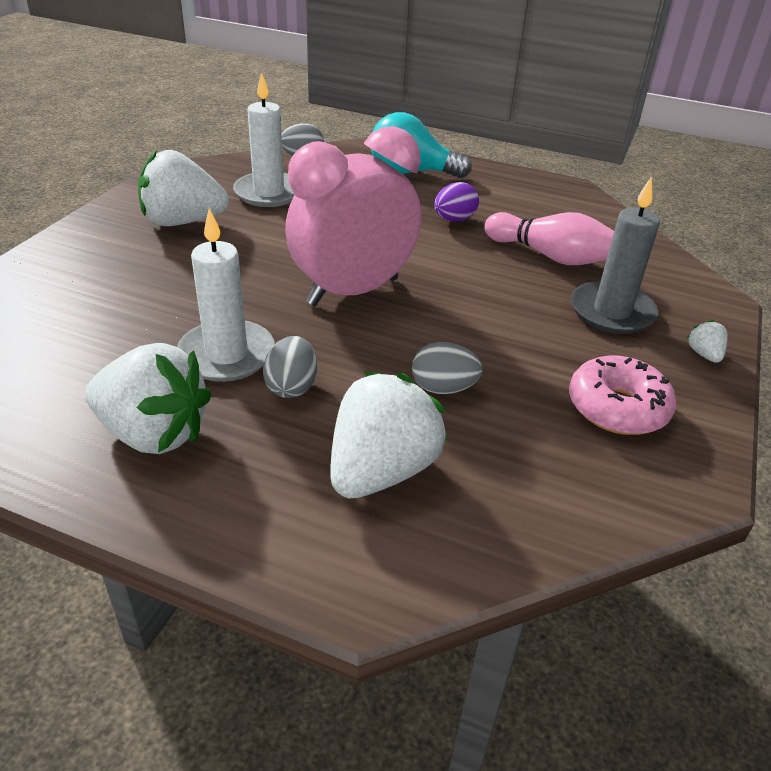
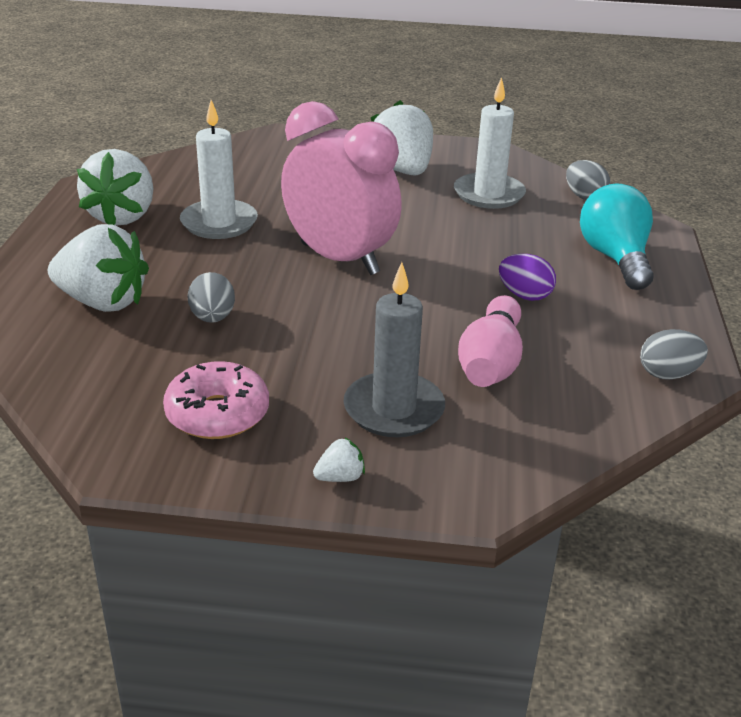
camera: 75 degrees right, 5 degrees down
(292, 386) = (190, 253): grey egg -> grey egg (668, 374)

